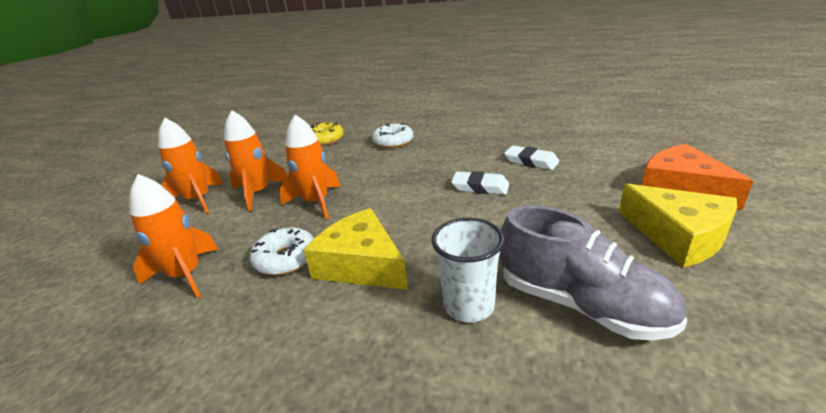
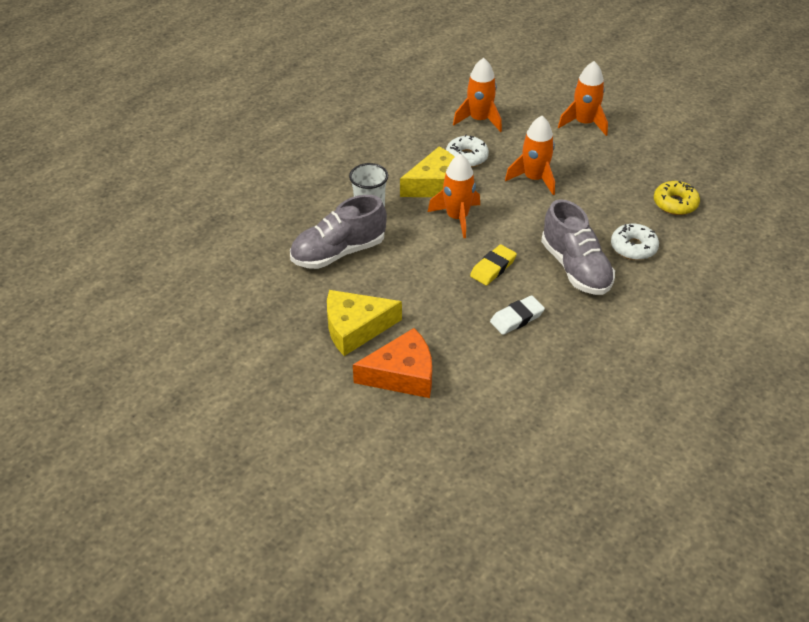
camera: 110 degrees right, 15 degrees up
(258, 193) = (573, 152): orange rocket -> orange rocket (457, 217)
(440, 155) = (575, 268): none -> grey shoe
(480, 187) = (493, 268): white eraser -> yellow eraser

